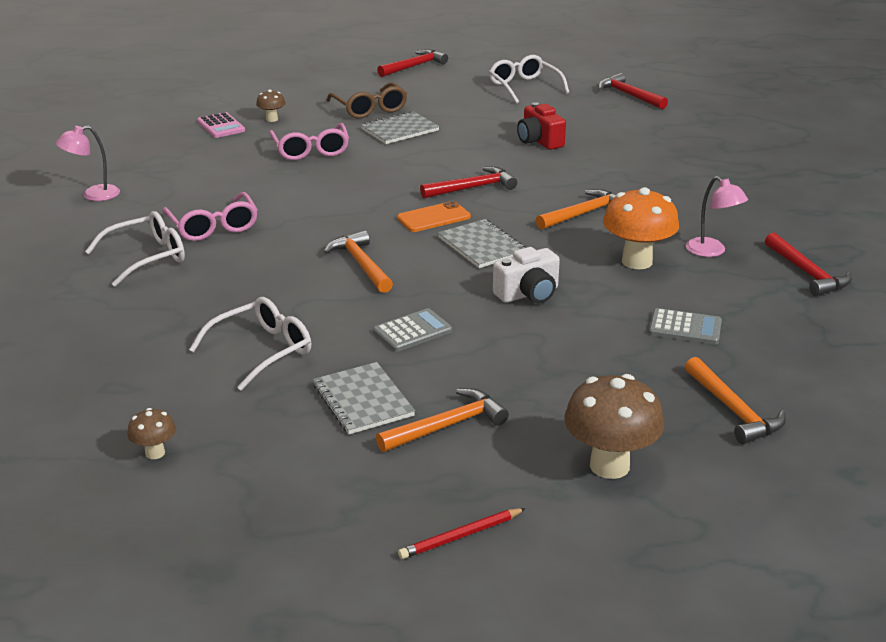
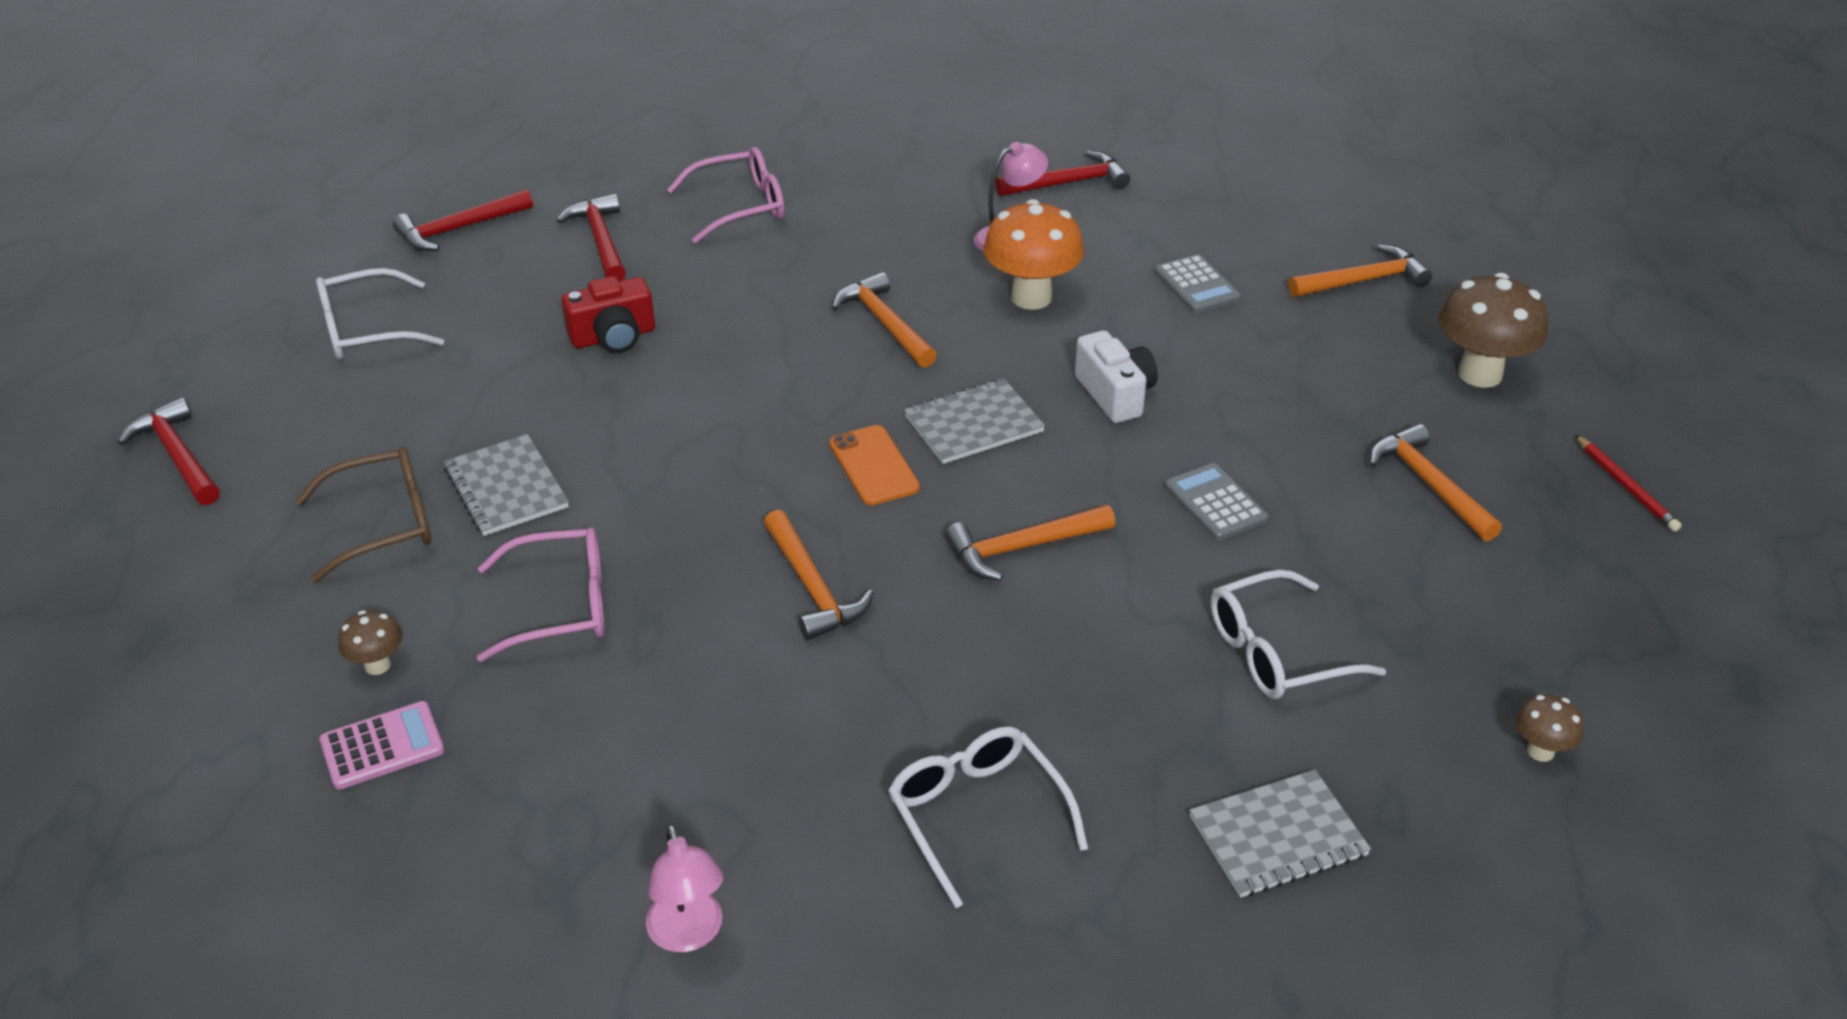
camera: 85 degrees left, 10 degrees up
(213, 227) = (867, 730): pink glasses -> pink glasses (740, 206)
(262, 351) = (1277, 652): white glasses -> white glasses turned 75 degrees counterclockwise
(324, 207) = (813, 587): none -> orange hammer
(363, 400) = (1387, 553): grey notebook -> grey notebook (1277, 836)
(472, 188) = (775, 419): red hammer -> red hammer (600, 240)
(685, 328) = (1196, 285): grey calculator -> grey calculator turned 135 degrees clockwise

